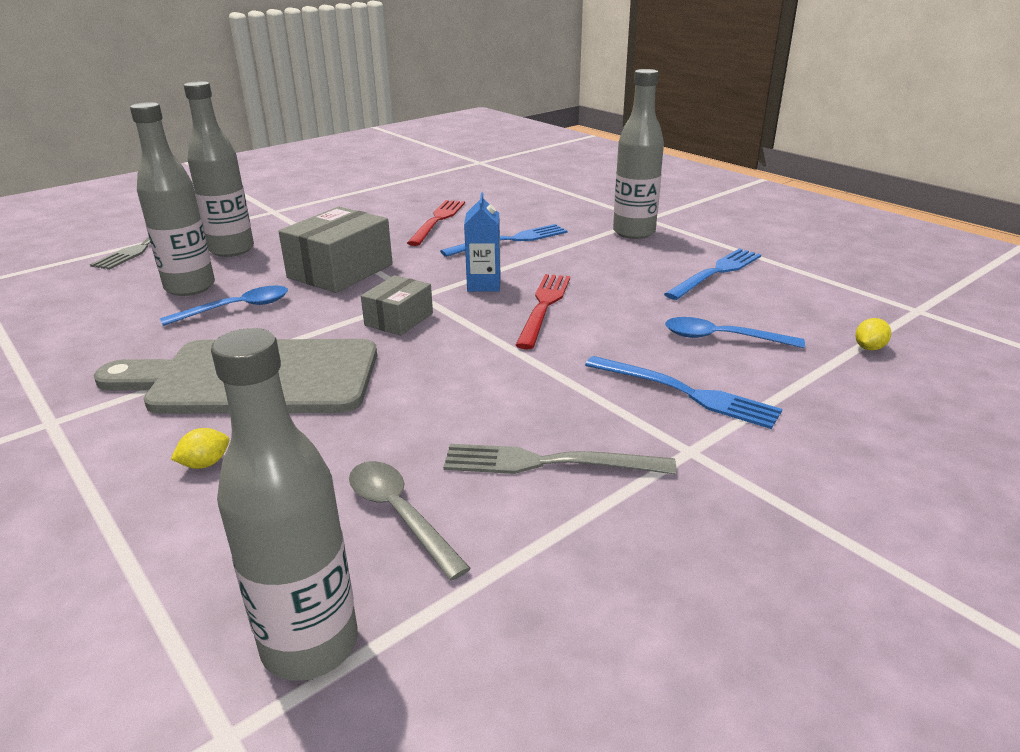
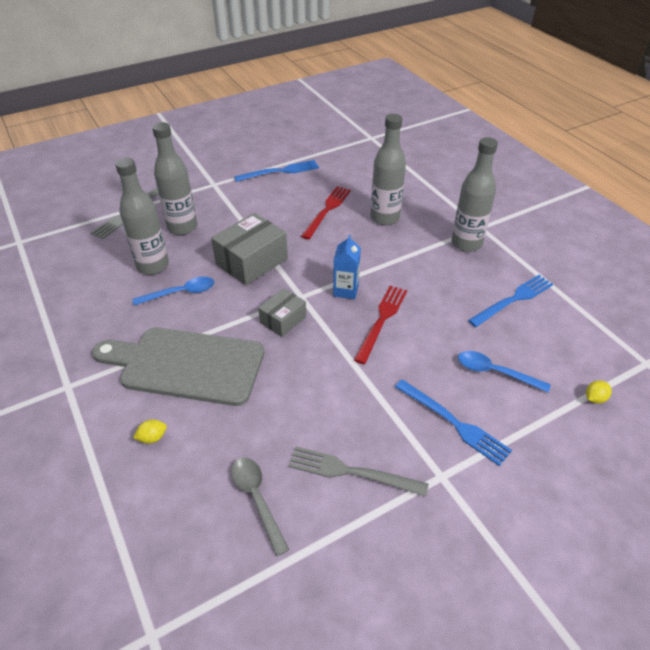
camera: 10 degrees right, 15 degrees up
(310, 645) = (197, 586): grey bottle -> grey bottle (385, 218)
(509, 241) = (373, 242): blue fork -> blue fork (280, 171)

